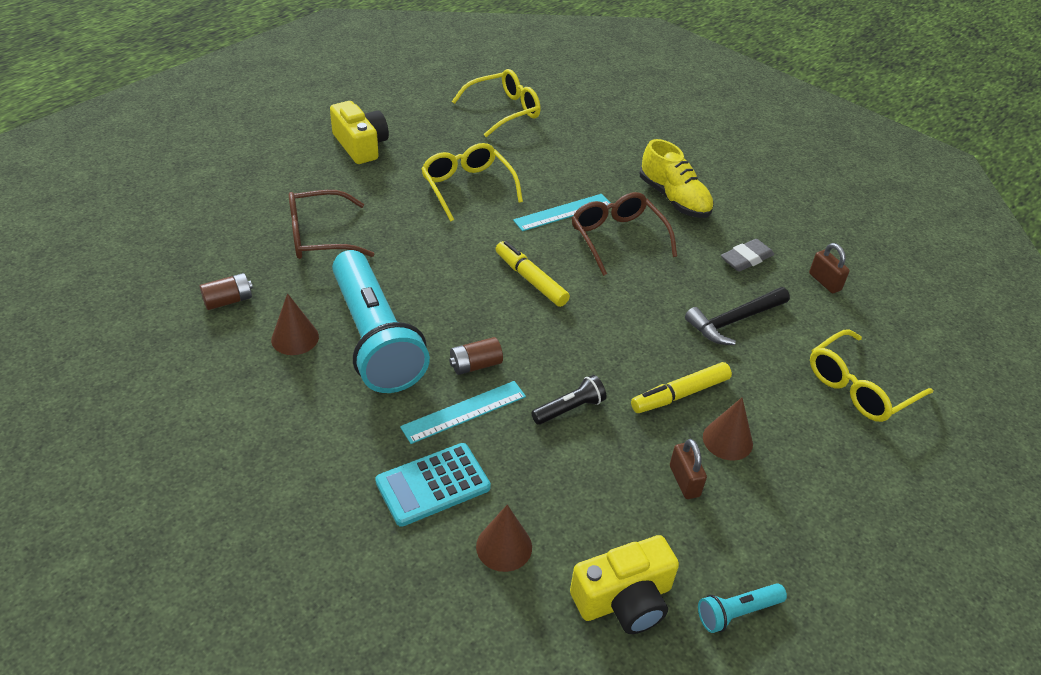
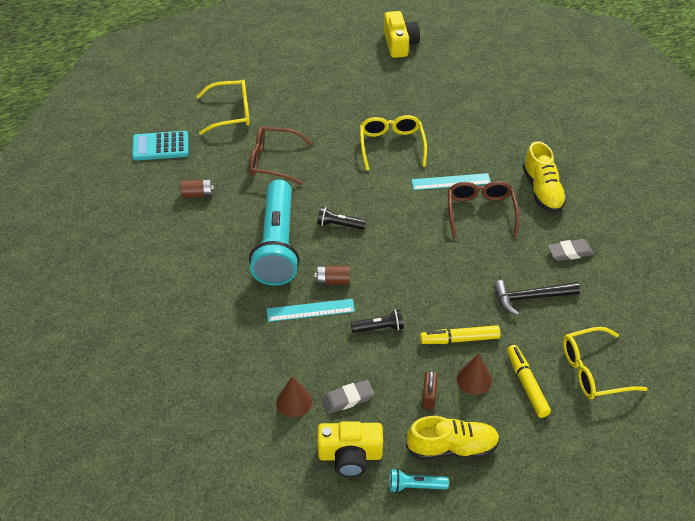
camera: 25 degrees right, 5 degrees up
(295, 338) = (227, 231): brown cone -> none
(360, 145) = (331, 94): yellow camera -> yellow camera (399, 43)
(433, 485) = (269, 351): turquoise calculator -> turquoise calculator (160, 146)
(448, 293) = (339, 225): none -> black flashlight
(504, 110) = (451, 85): yellow glasses -> yellow glasses (231, 113)
(530, 280) = (400, 229): yellow marker -> yellow marker (526, 384)
(578, 518) = (347, 399): none -> grey eraser
(753, 540) = (452, 447): none -> yellow shoe
(824, 282) = (620, 286): brown padlock -> none

